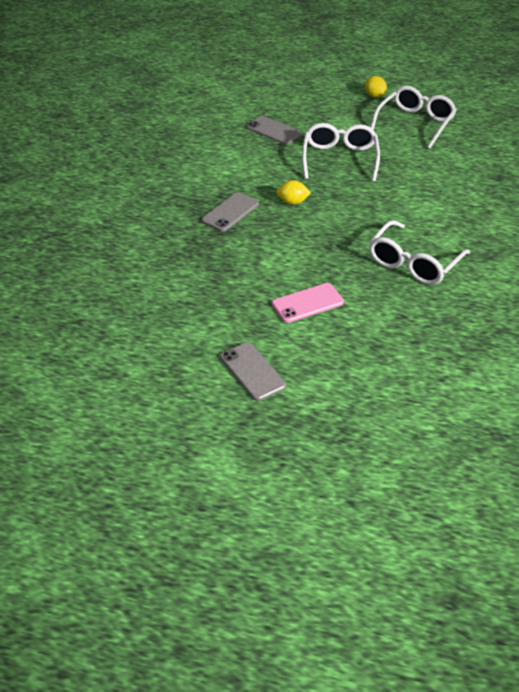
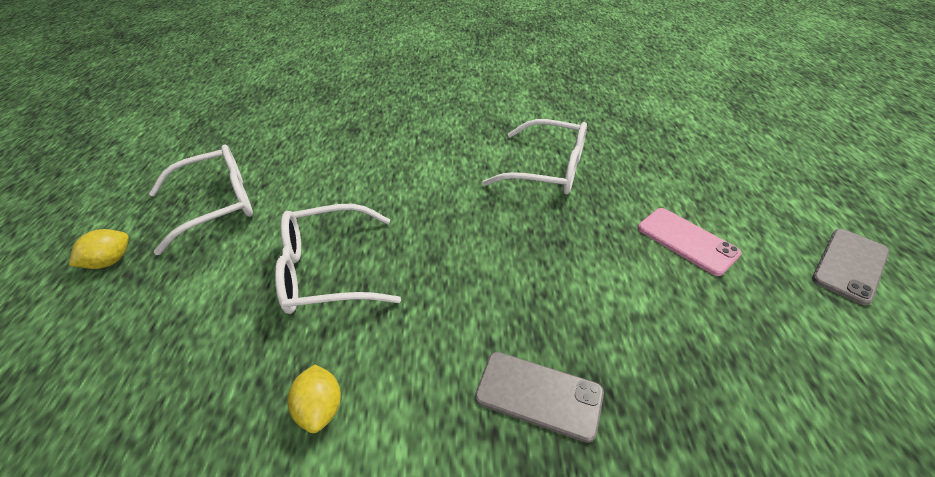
camera: 105 degrees left, 0 degrees up
(273, 131) = (221, 397): grey phone -> none
(292, 202) = (470, 306): yellow lemon -> yellow lemon (320, 408)
(415, 123) = (218, 204): white glasses -> white glasses turned 135 degrees clockwise

